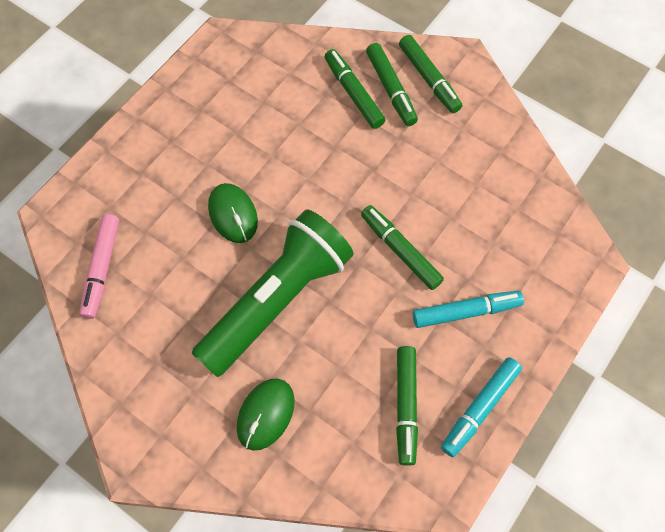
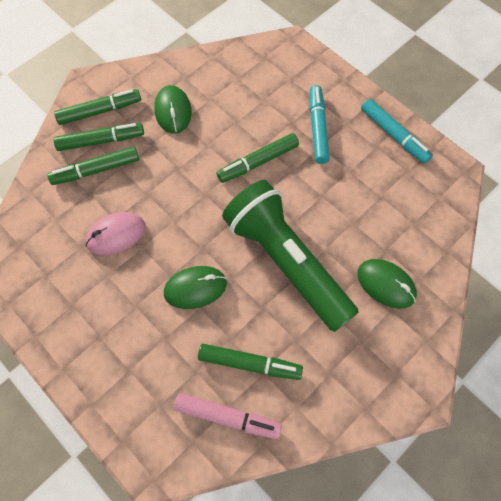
camera: 80 degrees left, 0 degrees up
(281, 129) = (116, 235): none -> pink mouse
(406, 406) = (388, 182): green marker -> green marker (249, 363)
(448, 149) = (173, 111): none -> green mouse

